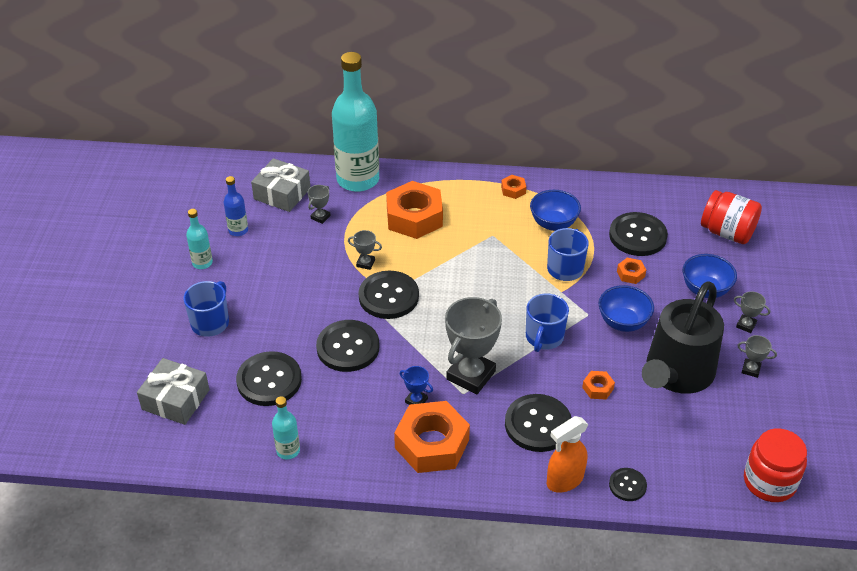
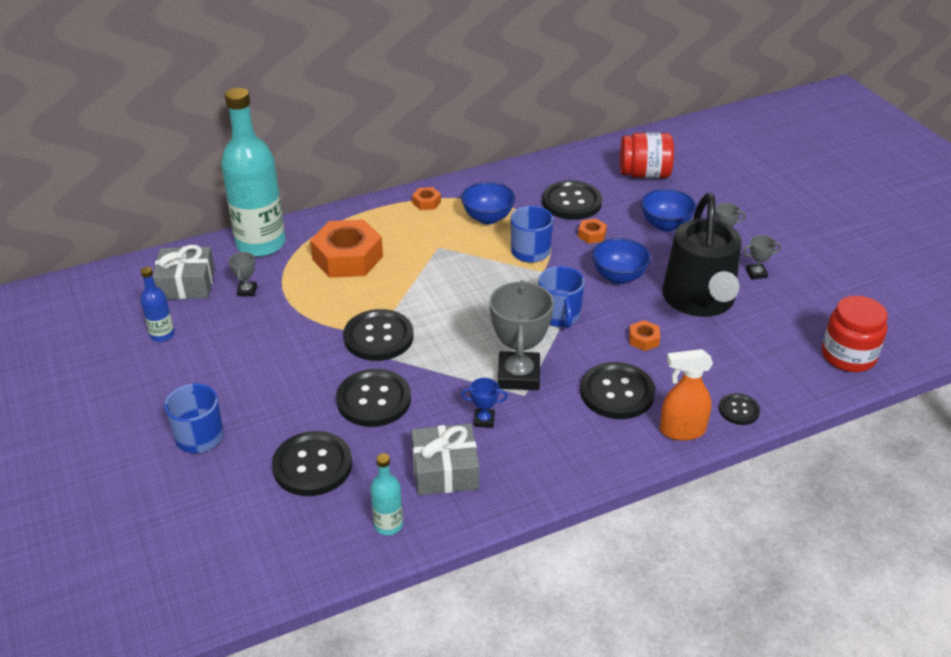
camera: 30 degrees left, 5 degrees down
(175, 400) = (218, 530): grey gift -> grey gift (445, 470)
(202, 263) = (144, 381): turquoise bottle -> none
(365, 263) = (330, 316): grey trophy -> none
(432, 444) = (532, 453): orange nut -> none
(564, 480) = (681, 431): orange spray bottle -> orange spray bottle turned 60 degrees clockwise

